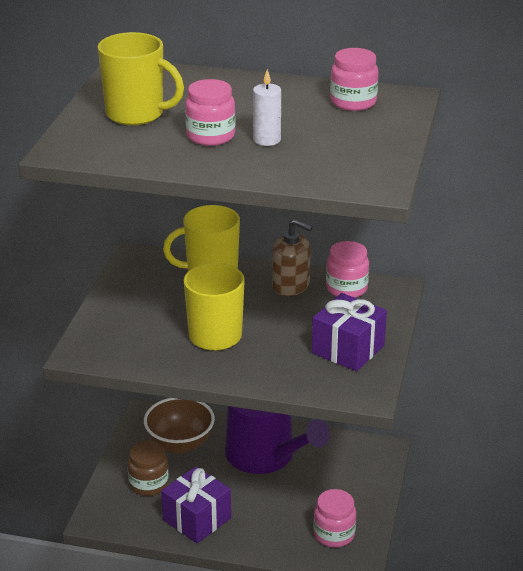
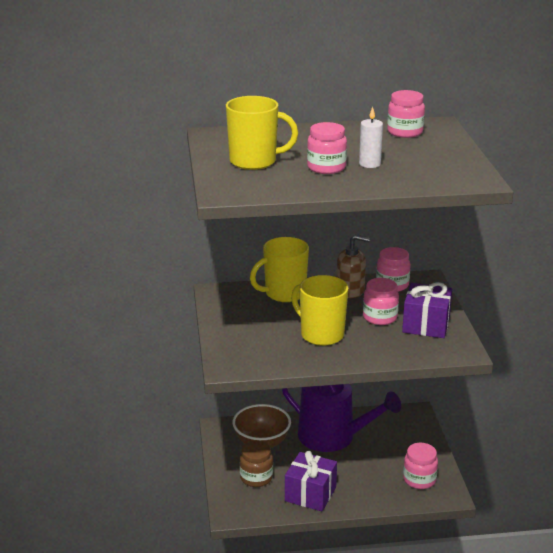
camera: 20 degrees left, 5 degrees down
(299, 328) = (380, 317): none -> pink jar

